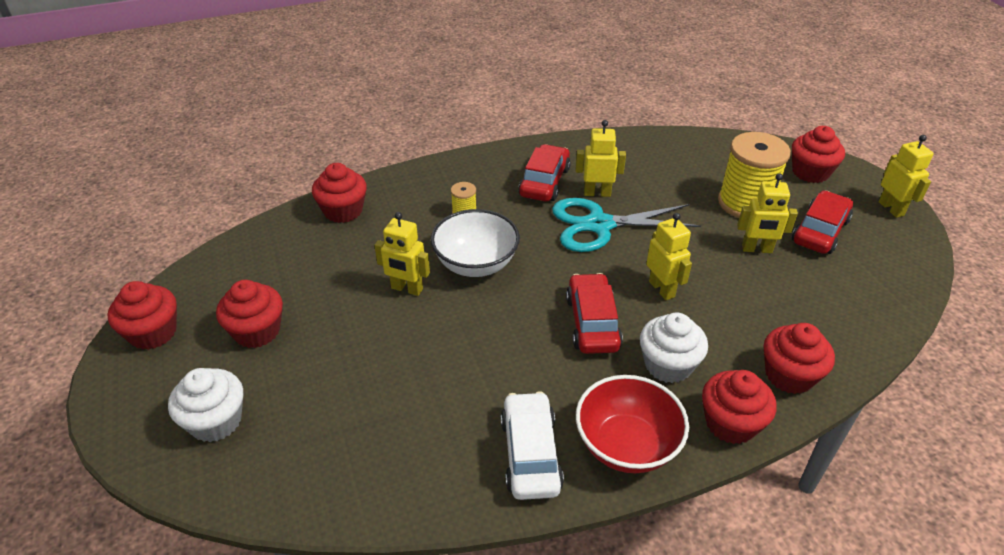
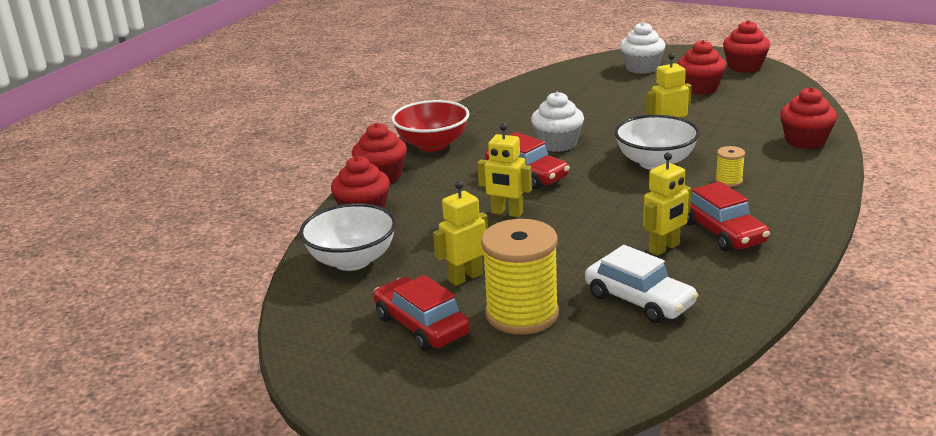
camera: 140 degrees right, 15 degrees down
(530, 454) = (478, 122): white car -> white car (639, 300)
(599, 225) = (619, 226): turquoise scissors -> none
(668, 365) = (450, 181): white cupcake -> white cupcake (557, 144)
(810, 172) = (490, 394): red cupcake -> none
(819, 231) = (421, 325): red car -> red car turned 150 degrees clockwise
(837, 318) = (352, 260): none -> white bowl
(891, 208) = (360, 397): yellow robot -> none

